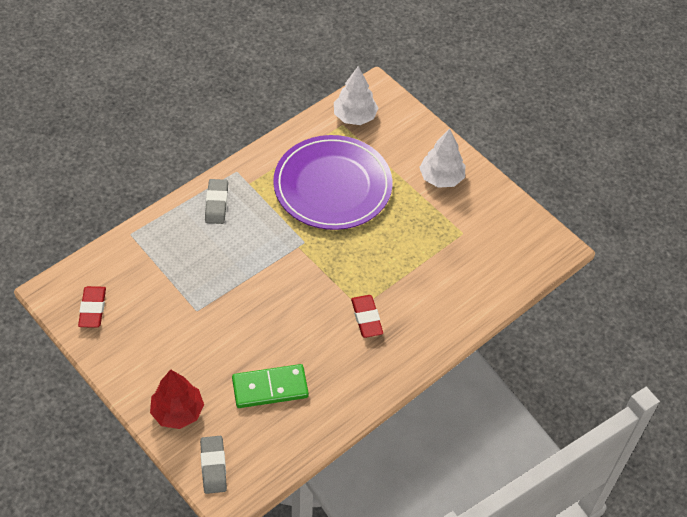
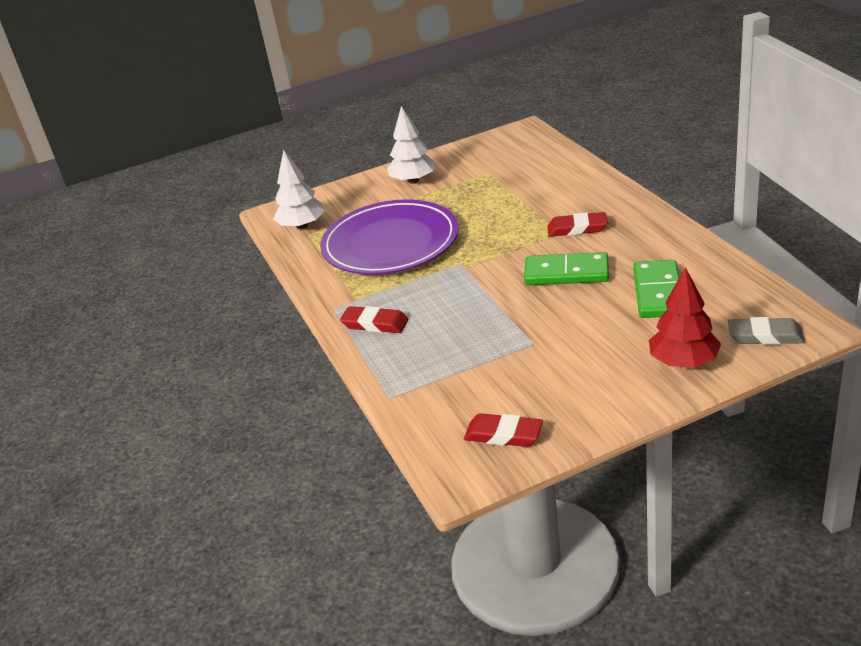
camera: 65 degrees left, 20 degrees down
(216, 203) = (375, 324): grey eraser -> red eraser
(295, 319) = (566, 273): none -> green domino

